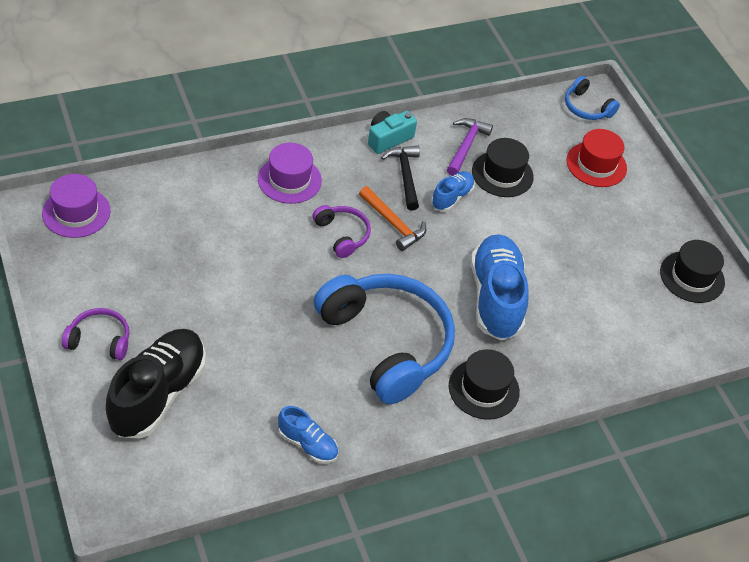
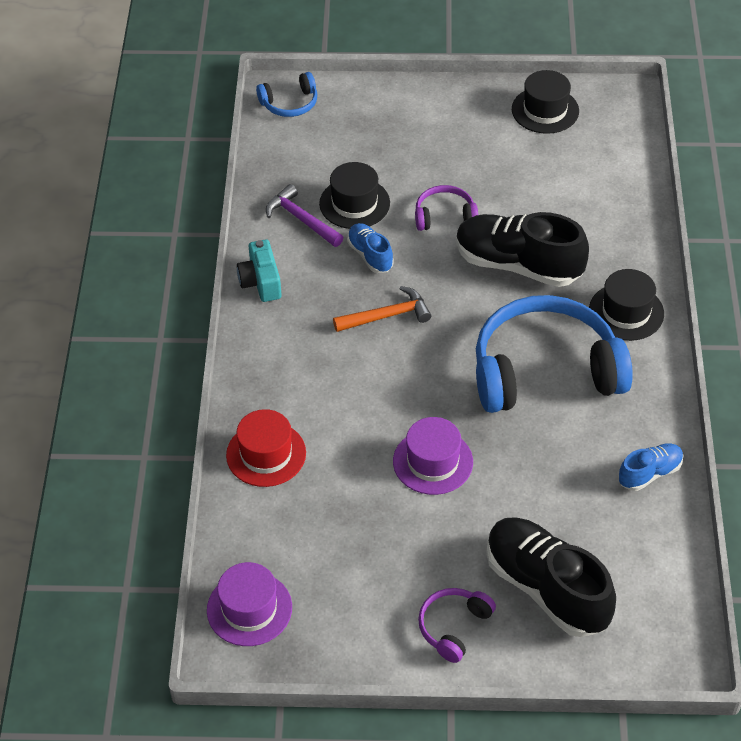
camera: 60 degrees left, 0 degrees up
(289, 180) = (284, 388): purple hat -> purple hat (433, 462)
(342, 235) = (385, 364): purple headphones -> purple headphones (444, 216)
(405, 175) = (322, 284): black hammer -> none
(496, 298) = (518, 265): blue shoe -> black shoe
(596, 164) = (373, 125): red hat -> red hat (266, 454)

